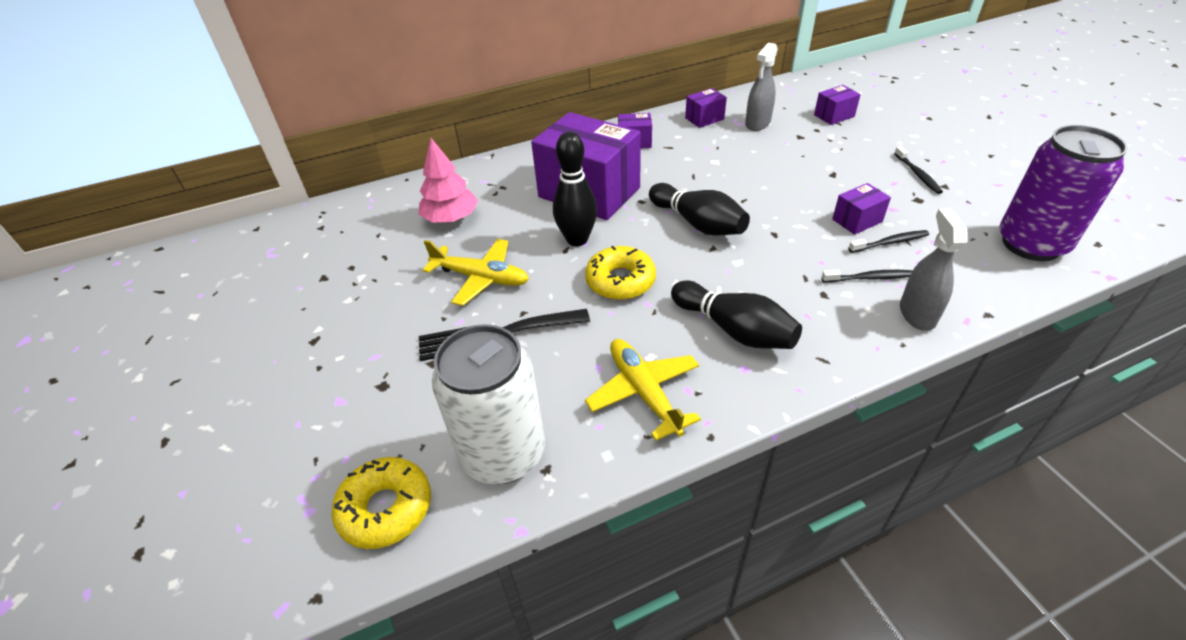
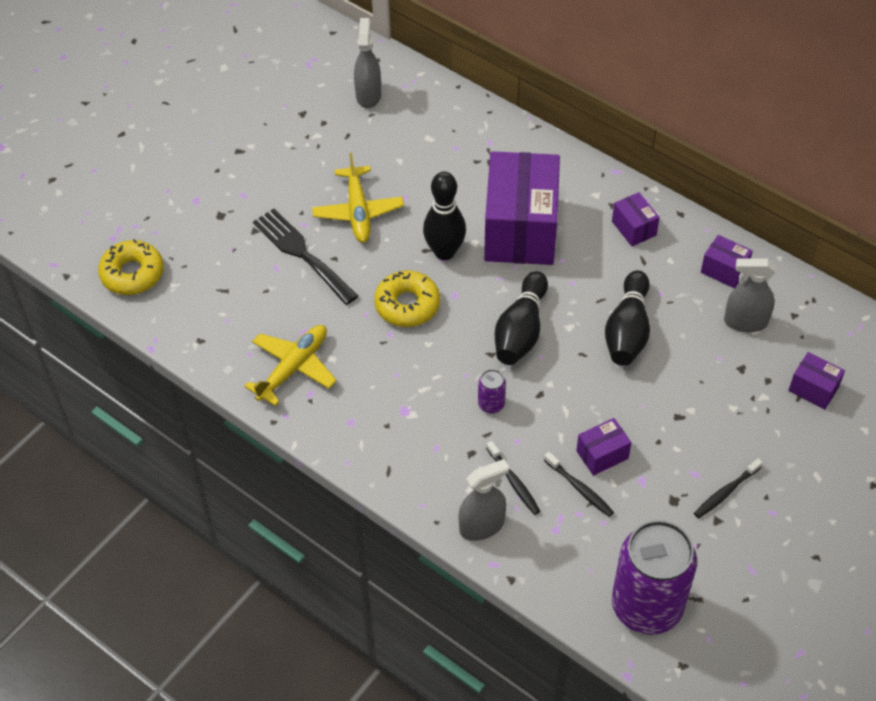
camera: 60 degrees right, 10 degrees up
(355, 229) = (368, 95): none -> grey spray bottle
(451, 218) = (421, 150): pink tree -> none
(503, 454) = (200, 312): white can -> none
(734, 330) = (390, 402): black bowling pin -> black bowling pin (627, 330)
(771, 265) = (491, 404): none -> purple can
(857, 220) = (602, 455): purple box -> purple box turned 60 degrees counterclockwise

